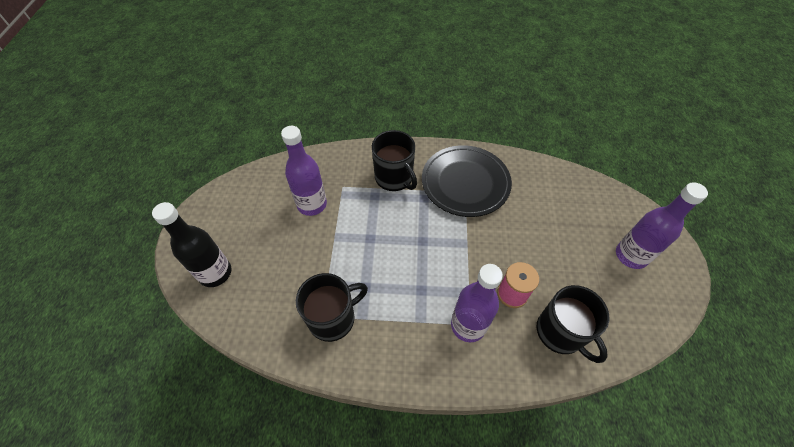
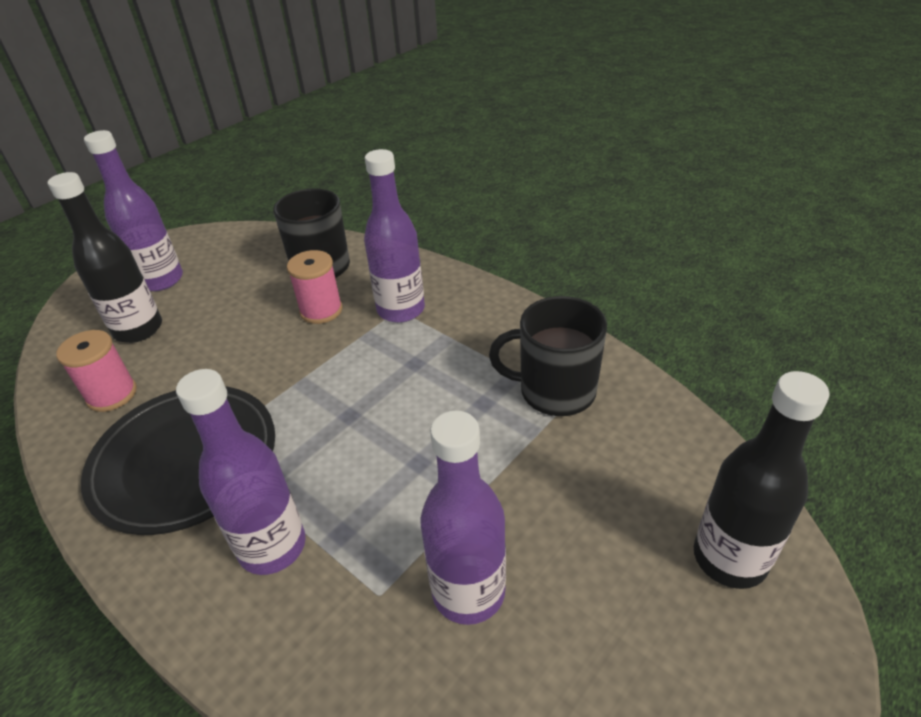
camera: 140 degrees left, 15 degrees down
(394, 178) = (272, 546): black mug -> purple bottle
(538, 186) = (112, 394): none -> pink spool
(584, 220) = (138, 329): none -> black bottle

